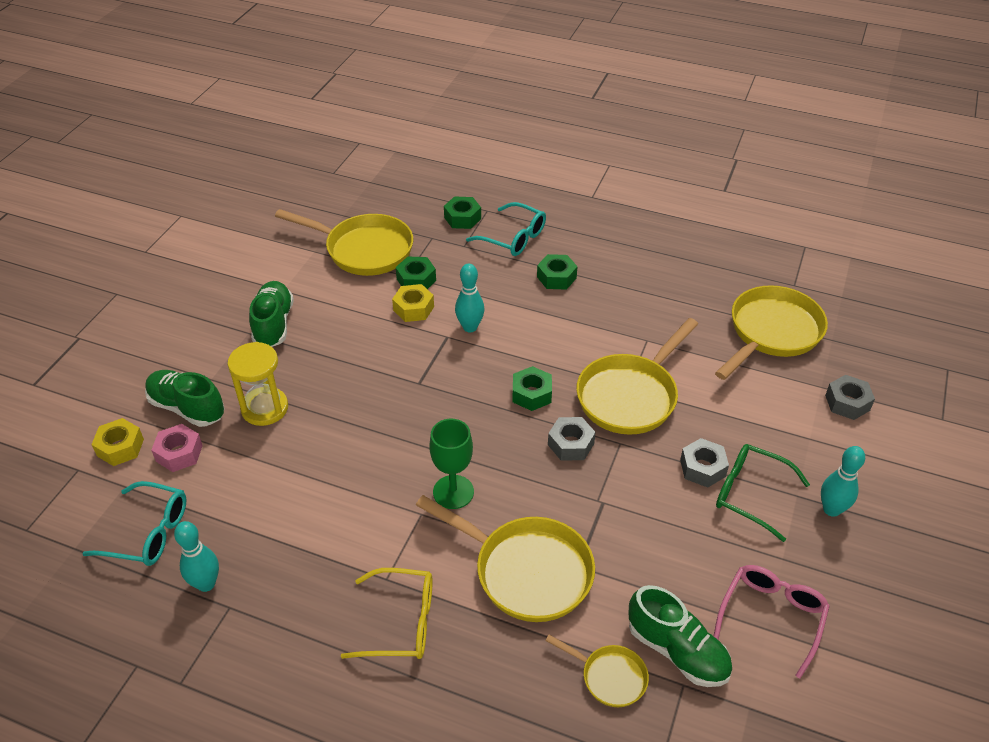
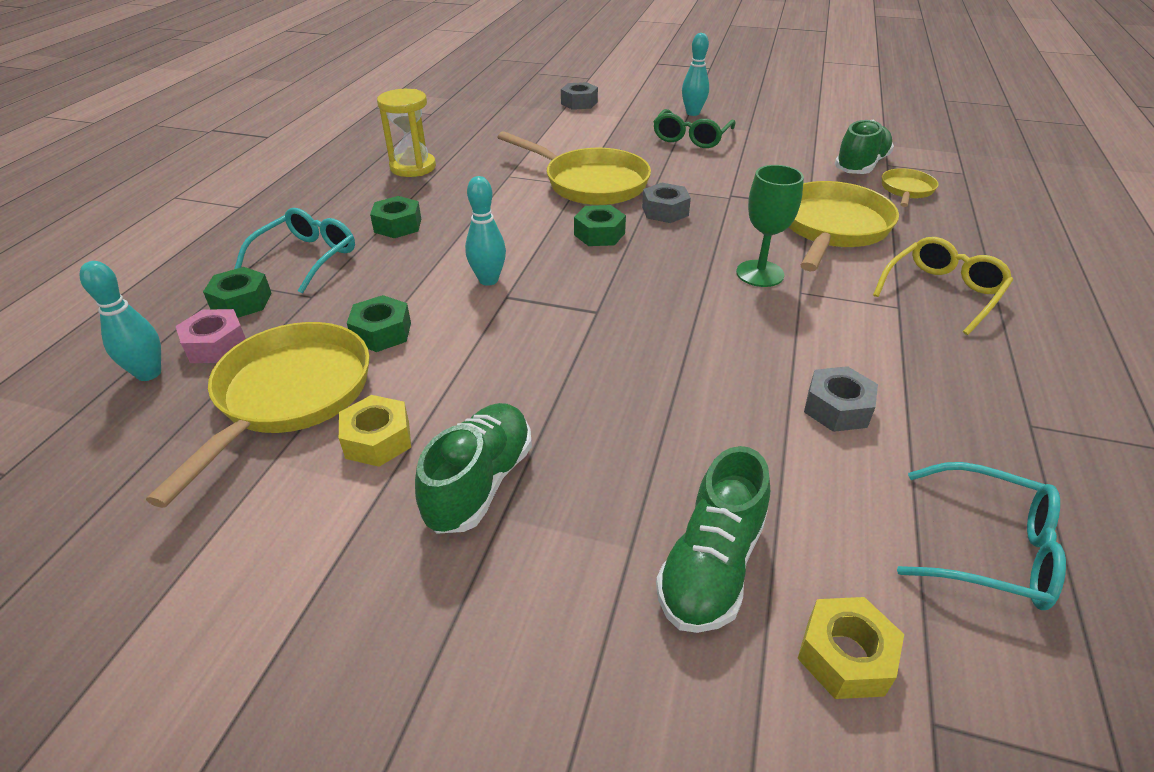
camera: 95 degrees left, 5 degrees down
(148, 533) = (989, 549): turquoise glasses -> turquoise glasses turned 105 degrees clockwise
(179, 453) = (816, 550): pink nut -> pink nut (216, 345)
(206, 584) = (1018, 455): turquoise bowling pin -> turquoise bowling pin (149, 373)
(265, 408) = (682, 456): yellow hourglass -> yellow hourglass (413, 167)
(273, 324) = (480, 483): green shoe -> green shoe turned 120 degrees clockwise
(401, 622) = (942, 292): yellow glasses -> yellow glasses turned 45 degrees clockwise
(413, 308) = (448, 329): yellow nut -> yellow nut (378, 439)
(702, 468) = (671, 154): grey nut -> grey nut (837, 408)
(771, 332) = (496, 124): yellow pan -> none
(771, 617) = (804, 135): pink glasses -> none

